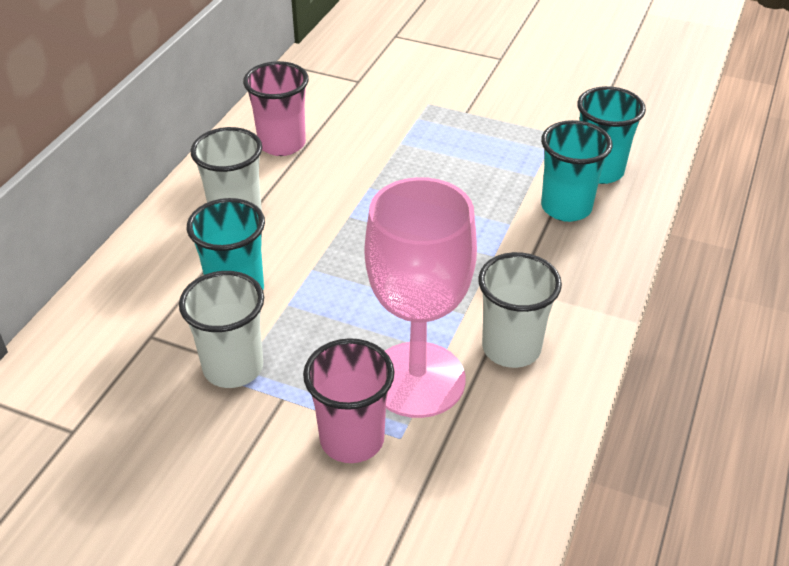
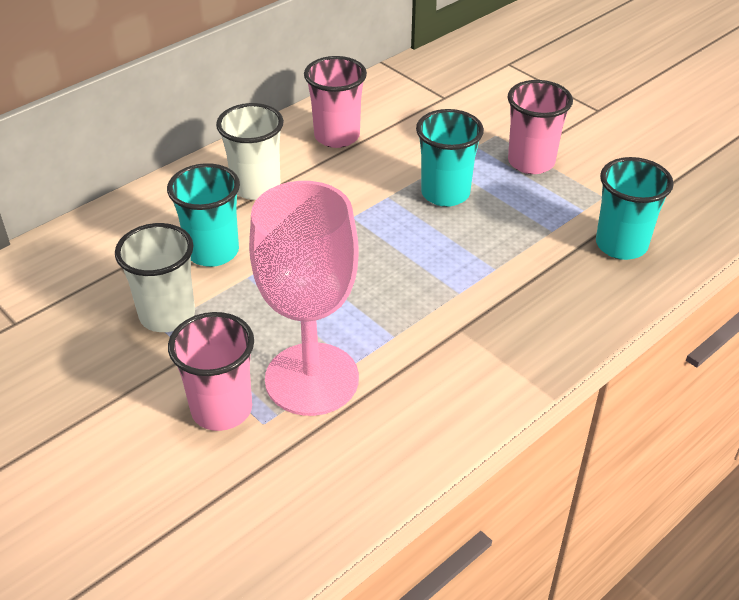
camera: 25 degrees right, 0 degrees up
(475, 120) = (531, 162): none -> pink cup
(511, 348) = (415, 381): white cup -> none
(566, 207) = (561, 270): turquoise cup -> turquoise cup (445, 193)

